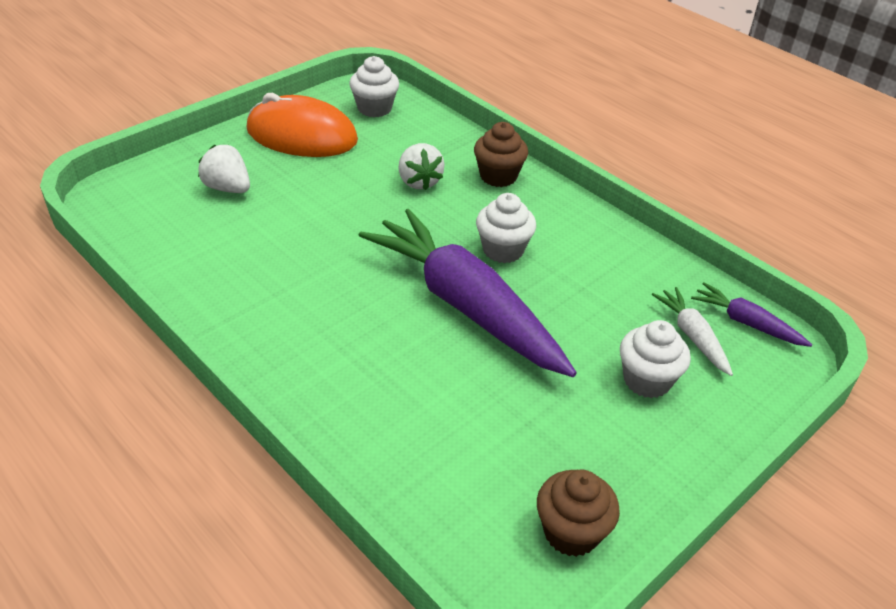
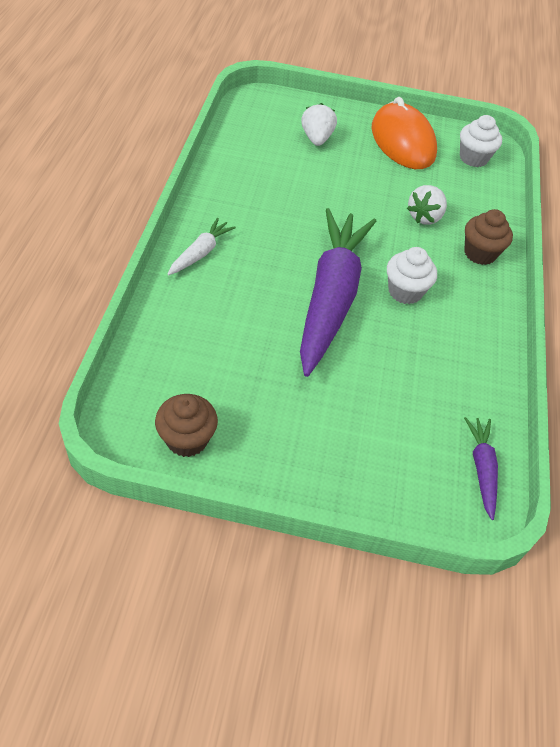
camera: 50 degrees right, 10 degrees up
(647, 380) = (357, 427): white cupcake -> none
(692, 336) = (430, 438): white carrot -> white carrot (200, 253)

